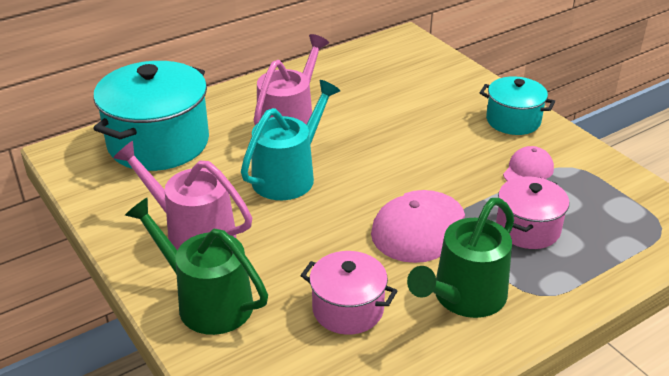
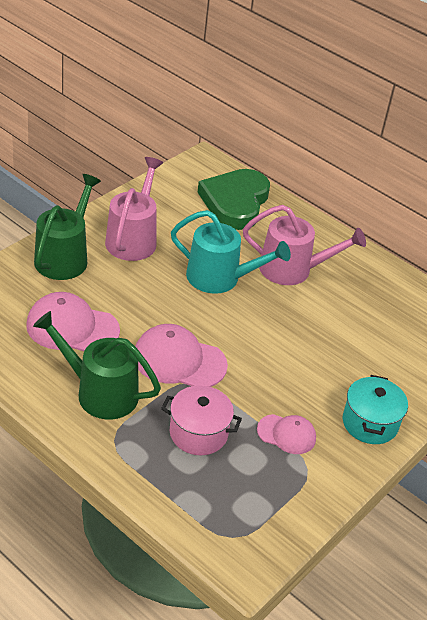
camera: 70 degrees right, 5 degrees up
(158, 143) = (235, 202): turquoise pot -> green heart
(348, 309) = (72, 327): pink pot -> pink cap

